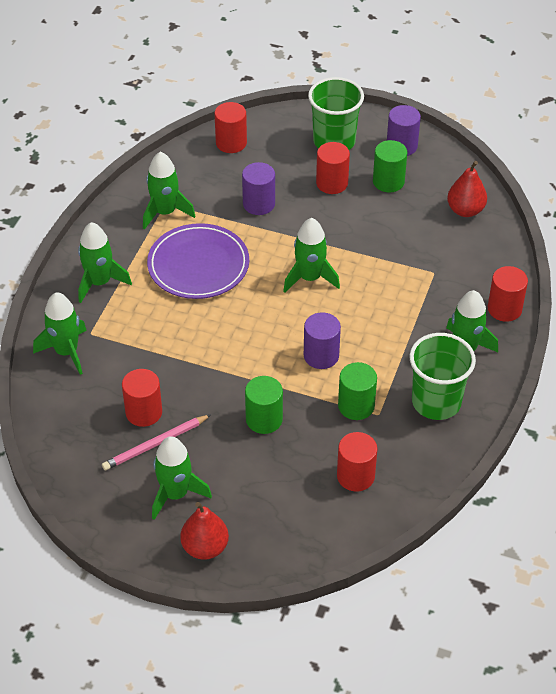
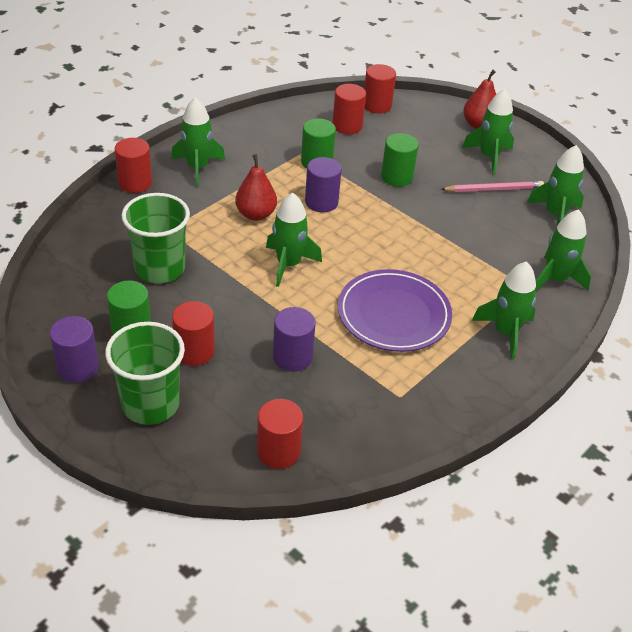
camera: 160 degrees left, 5 degrees down
(144, 412) = (496, 212): red cylinder -> red cylinder (377, 105)
(165, 212) = (405, 386): green rocket -> green rocket (555, 214)
(436, 402) = (251, 145): green cup -> green cup (160, 268)
(465, 210) = (82, 272): red pear -> red pear (256, 214)

